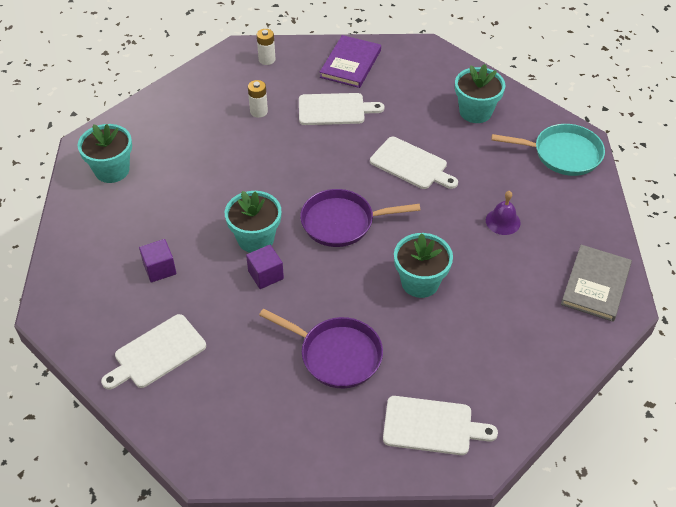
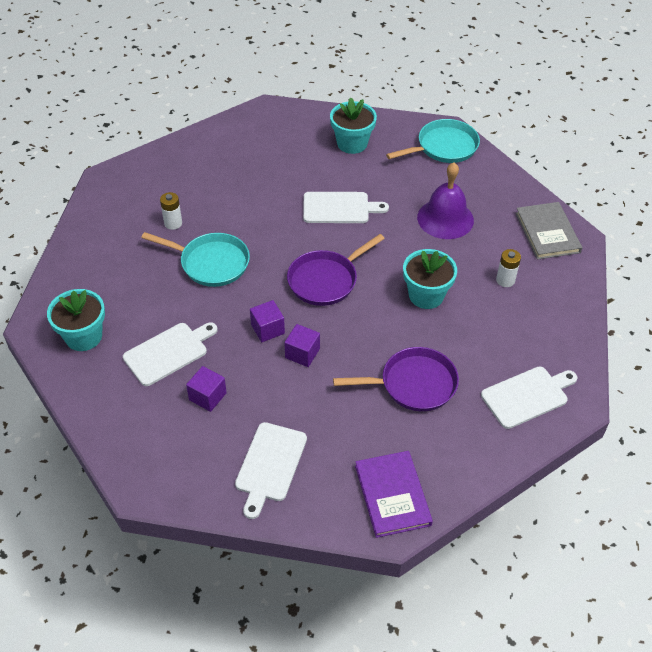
camera: 35 degrees left, 0 degrees up
(256, 239) = (267, 329): turquoise flower pot -> purple cube
(259, 159) = (211, 263): none -> turquoise pan
(267, 59) = (139, 176): white battery -> white battery (505, 280)
(335, 109) = (237, 192): white cutting board -> white cutting board (168, 352)
(350, 64) = (216, 148): purple book -> purple book (392, 495)
(503, 221) = (445, 218): purple bell -> purple bell, size x1.80

